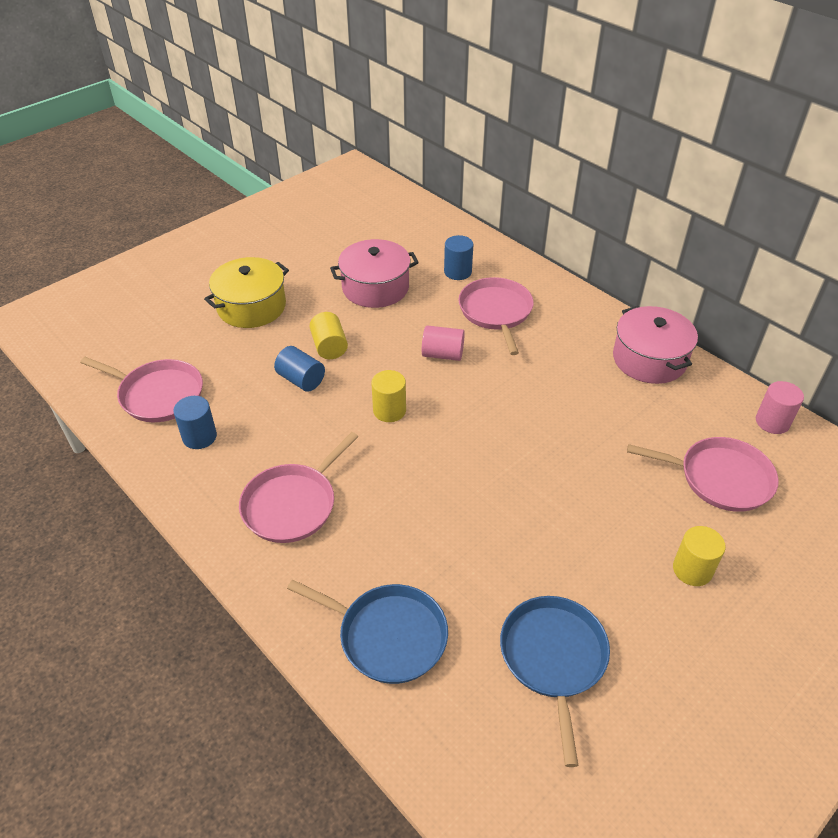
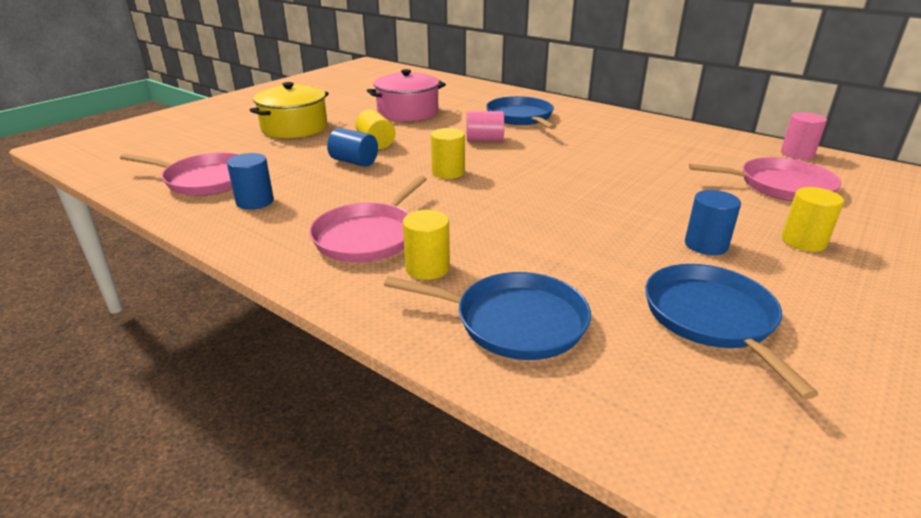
camera: 10 degrees left, 15 degrees down
(334, 557) = (427, 268): none -> yellow cylinder
(457, 272) = (477, 101): blue cylinder -> blue cylinder (706, 245)
(496, 312) = (521, 117): pink pan -> blue pan
(649, 359) = (667, 131): pink pot -> none

